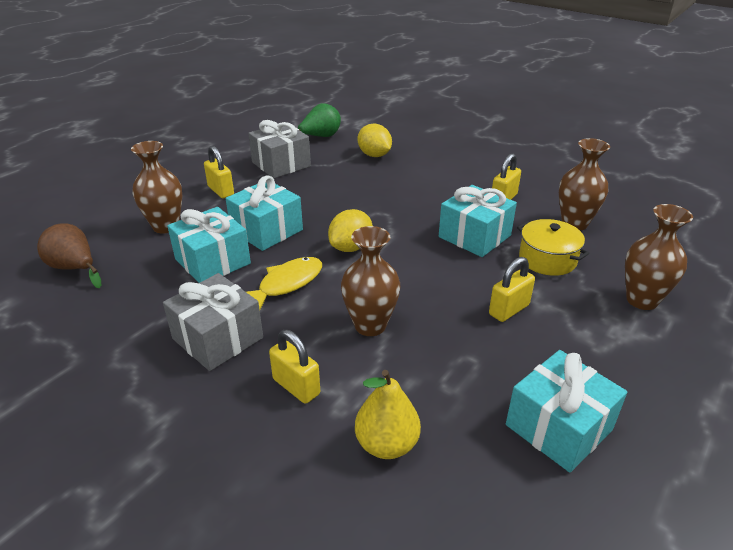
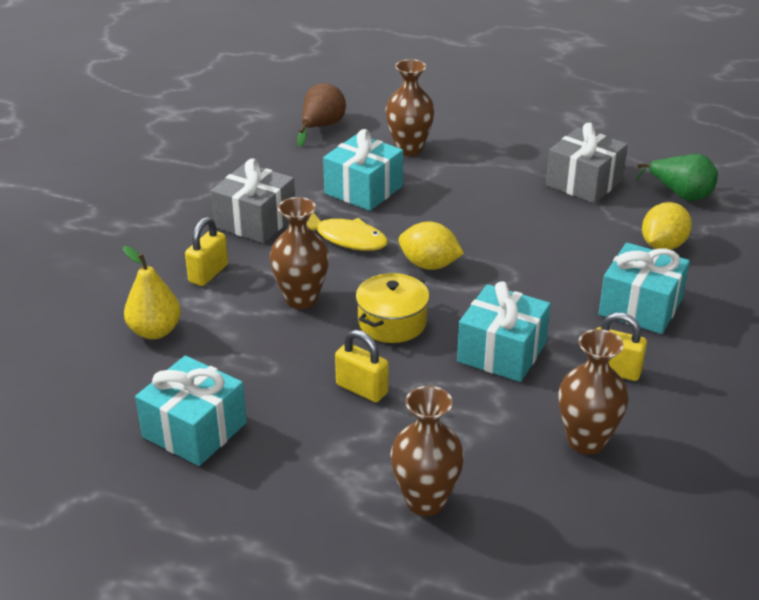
camera: 75 degrees right, 0 degrees up
(221, 191) = (495, 160): yellow padlock -> none
(266, 230) = (433, 206): turquoise gift -> turquoise gift (640, 307)
(547, 259) = (479, 416): yellow pot -> yellow pot (392, 322)

